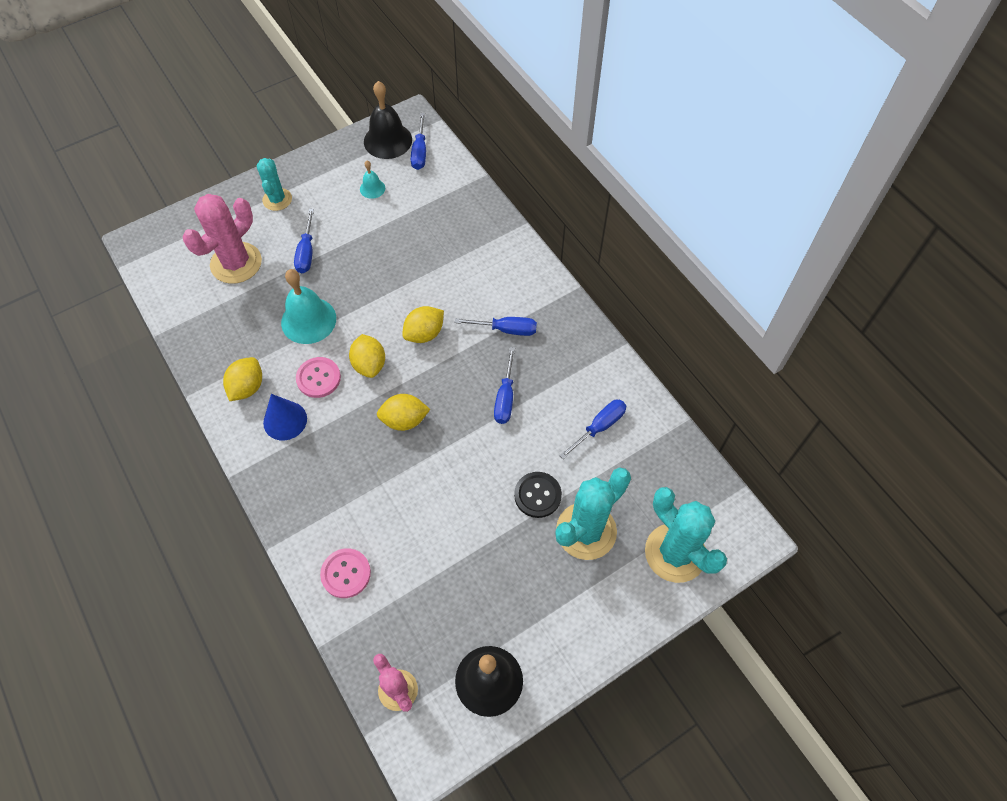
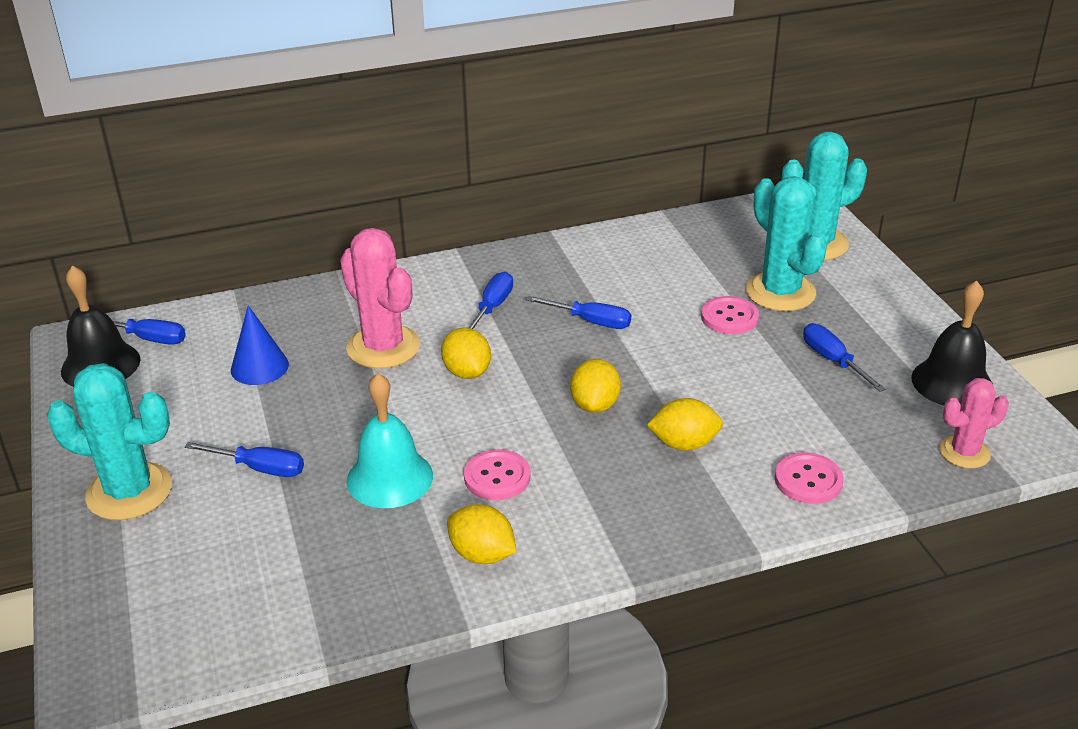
camera: 75 degrees left, 25 degrees down
(236, 263) = (231, 551): pink cactus -> pink cactus (383, 347)
(277, 199) = (129, 492): turquoise cactus -> turquoise cactus, size x1.67
(285, 420) = (556, 518): blue cone -> blue cone (259, 367)
(369, 364) = (495, 426): yellow lemon -> yellow lemon (684, 444)
(372, 188) = (182, 390): turquoise bell -> none
(537, 495) = (729, 317): black button -> pink button
(600, 426) = (653, 263): blue screwdriver -> blue screwdriver (832, 360)

